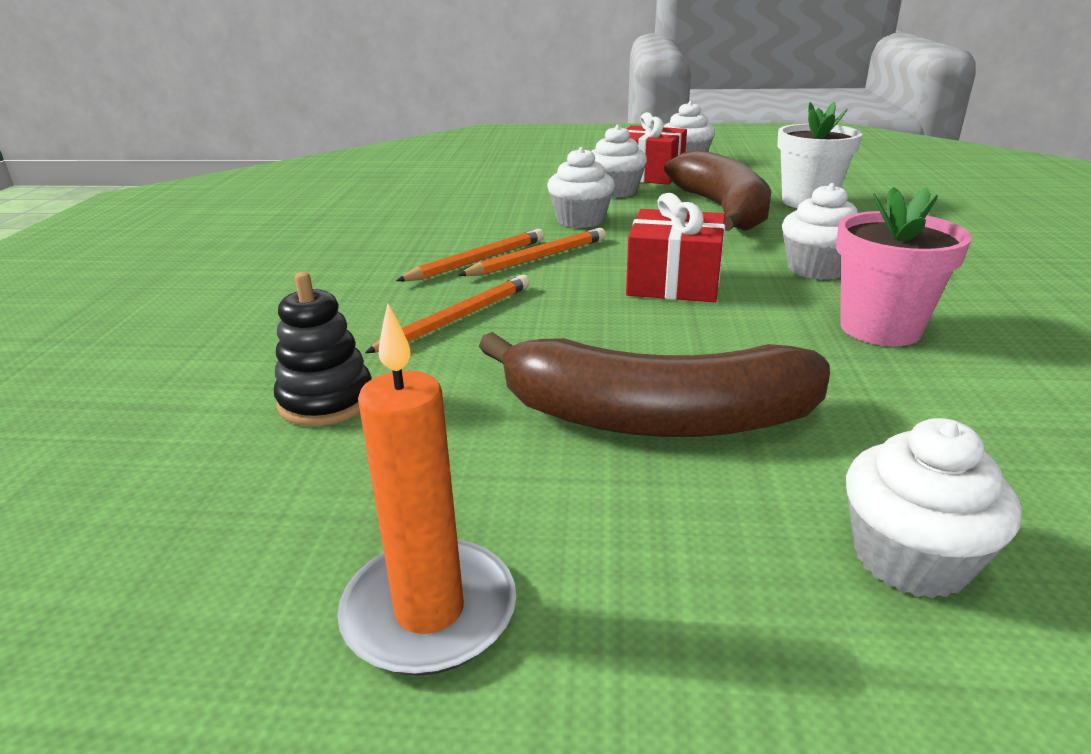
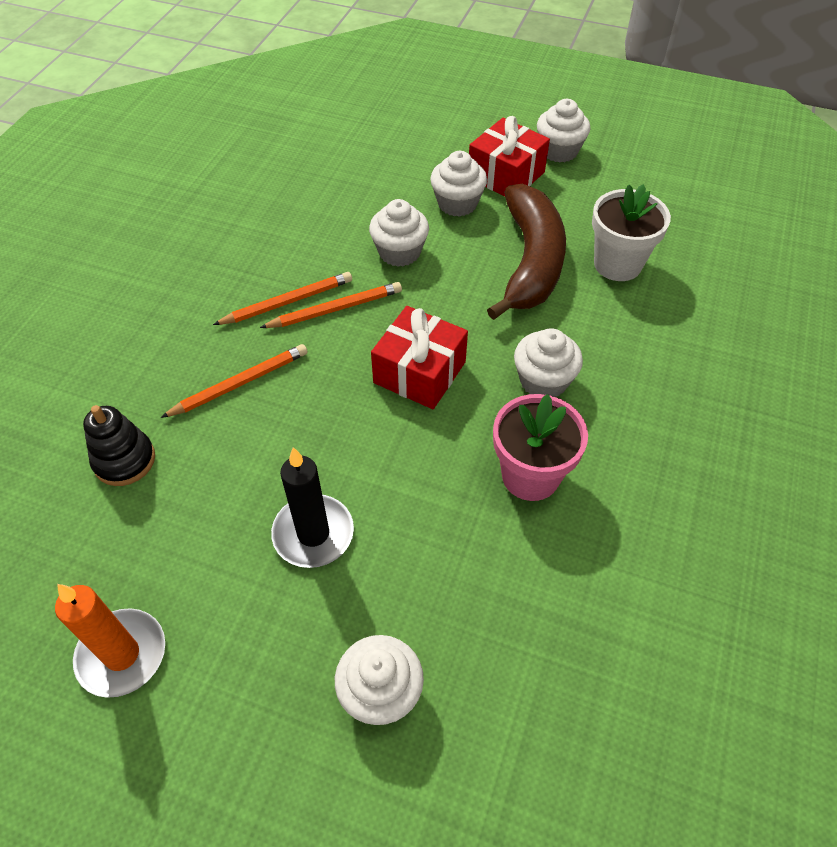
camera: 15 degrees right, 25 degrees up
(654, 418) = (313, 533): brown banana -> black candle

